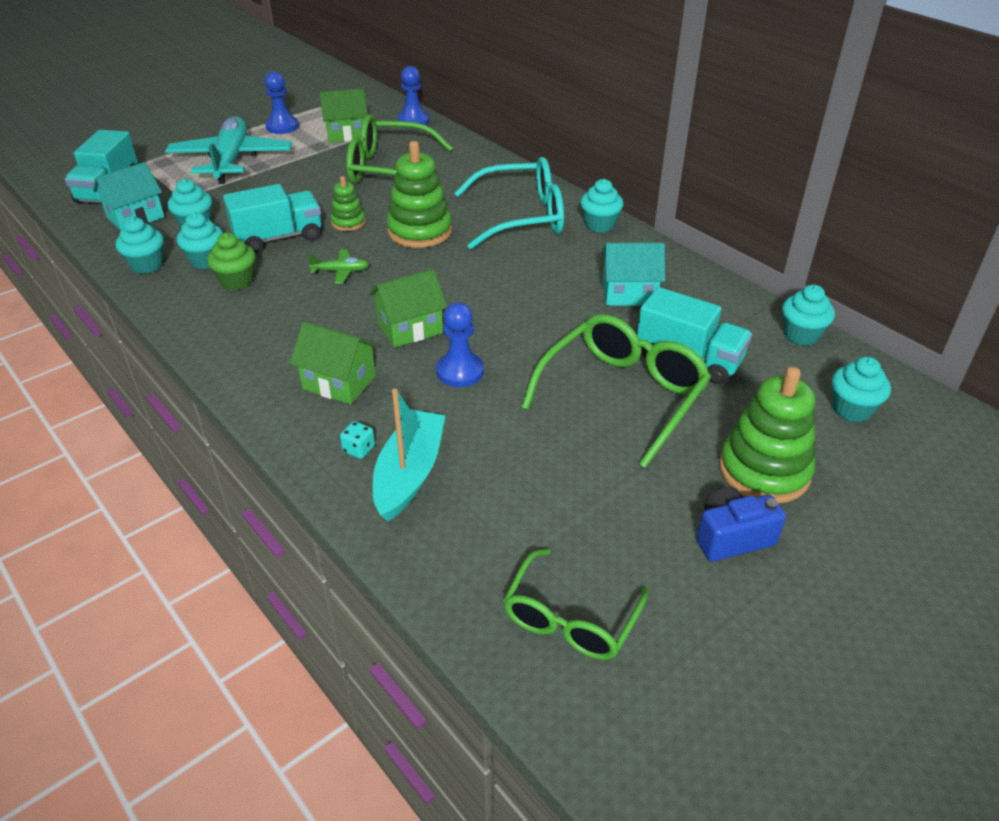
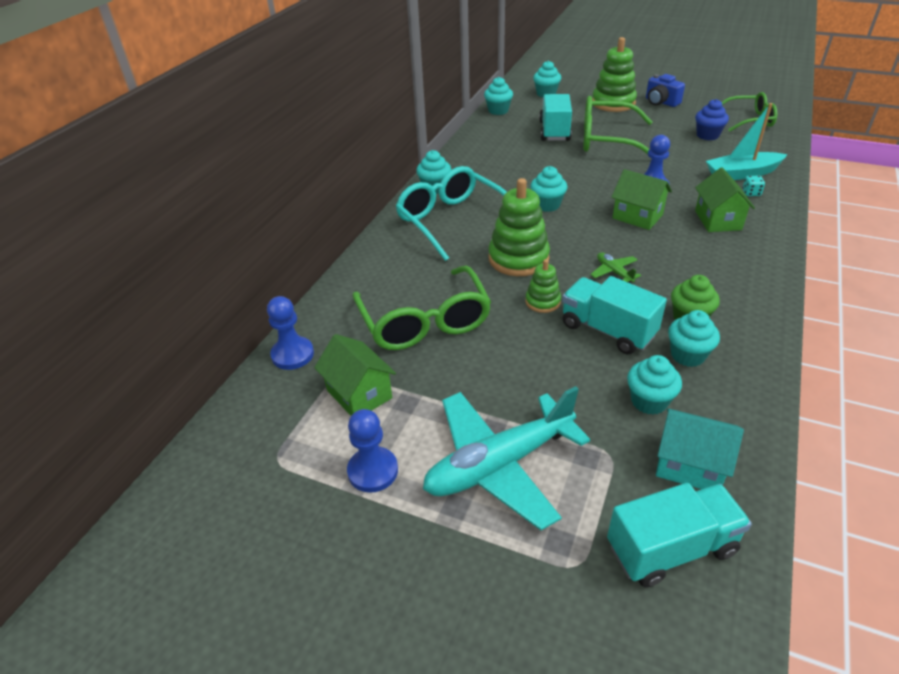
camera: 115 degrees left, 0 degrees up
(147, 265) = (740, 391): turquoise cupcake -> turquoise cupcake (547, 205)
(554, 515) = (707, 135): none -> blue cupcake
(629, 293) = (510, 159): turquoise house -> none

